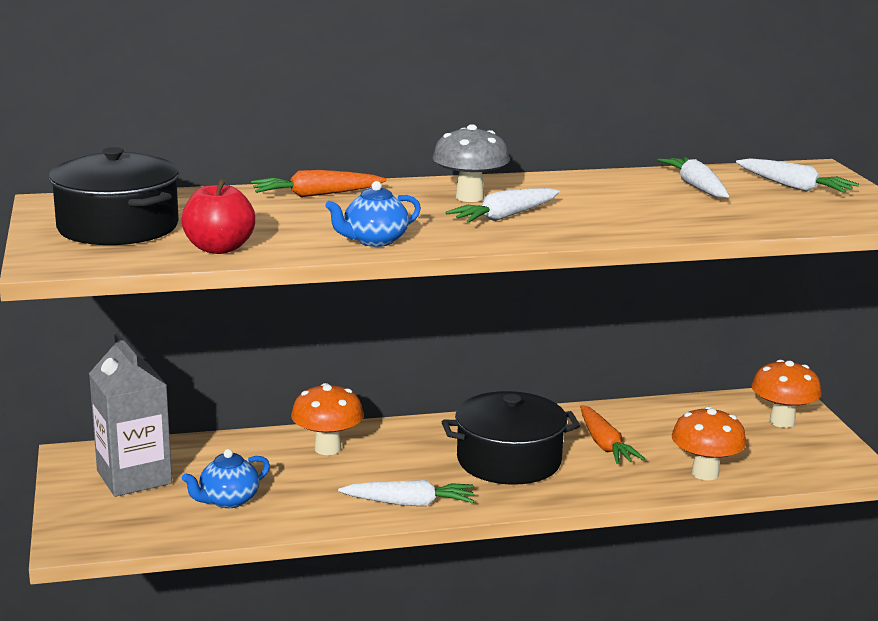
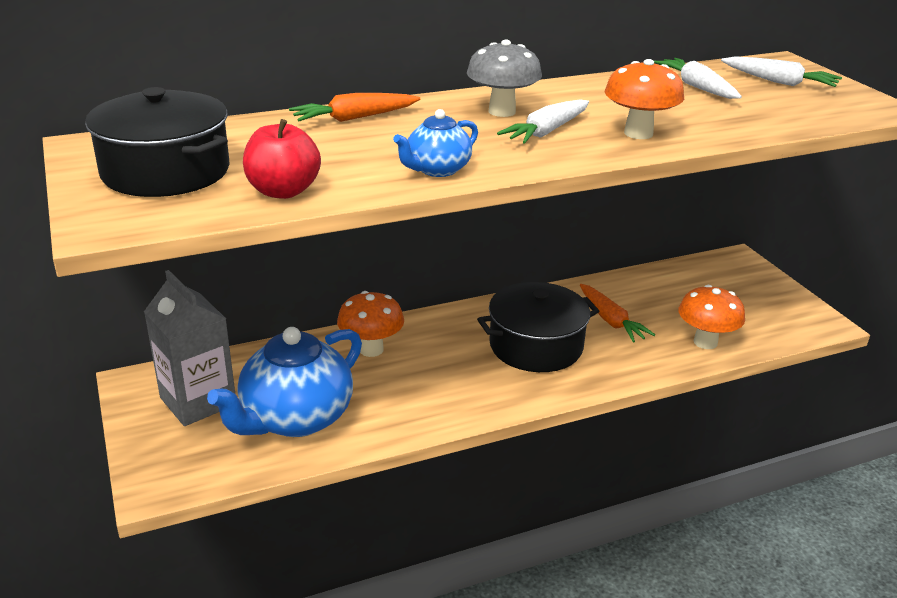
camera: 10 degrees left, 10 degrees up
(228, 500) = (295, 418): blue teapot -> blue teapot, size x1.98
(409, 503) = (464, 403): white carrot -> none
(782, 422) = (745, 283): orange mushroom -> orange mushroom (638, 133)

